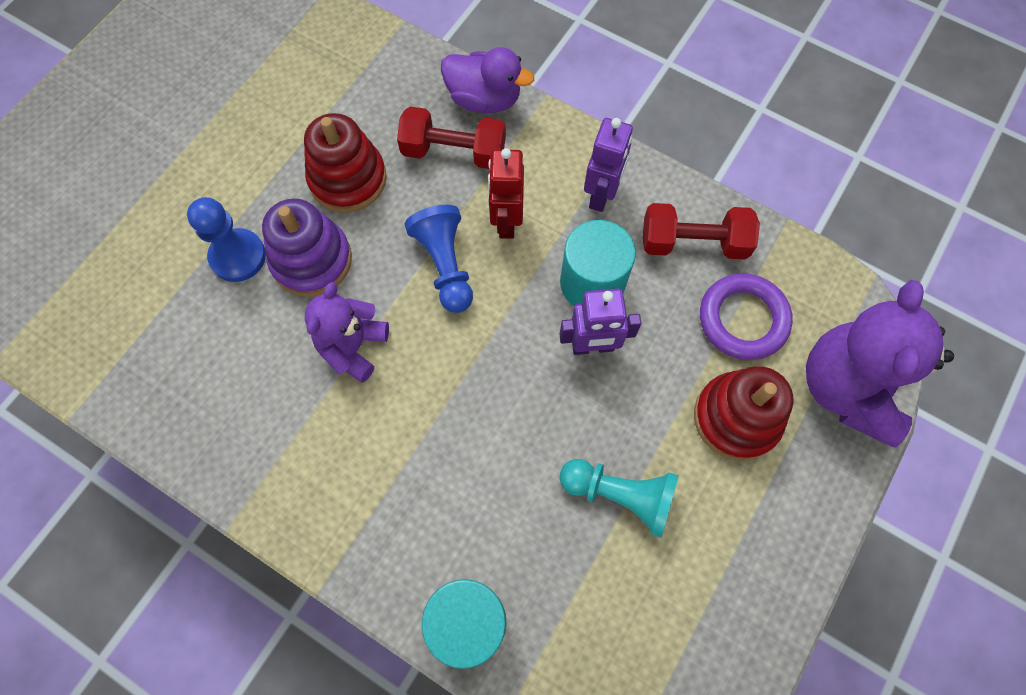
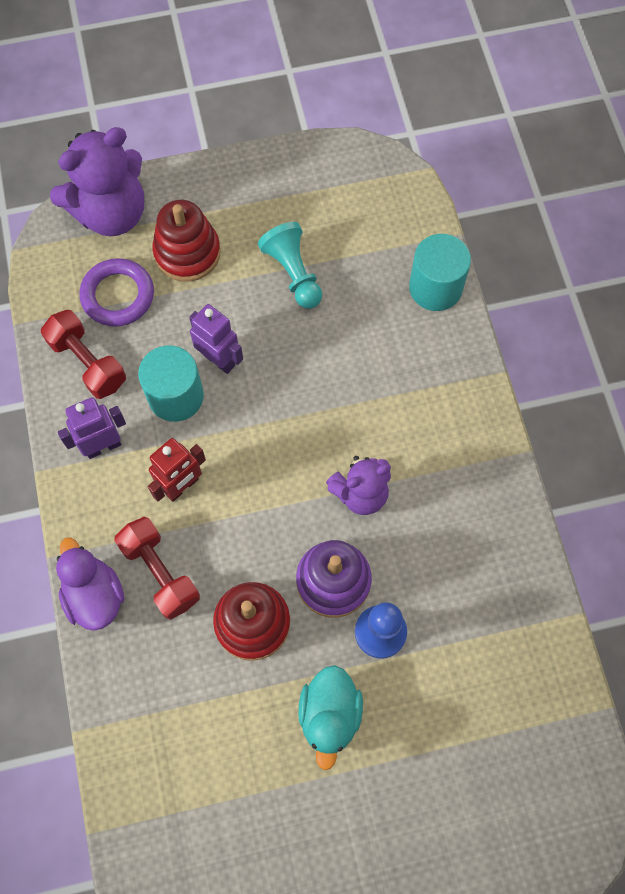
camera: 135 degrees left, 0 degrees up
(228, 171) = (329, 715): none -> turquoise duck
(445, 265) = (251, 493): blue pawn -> none

